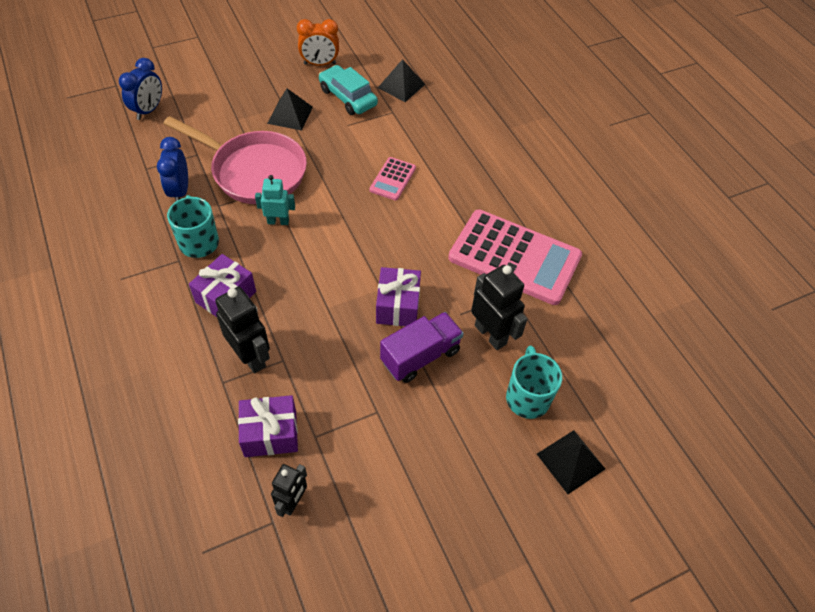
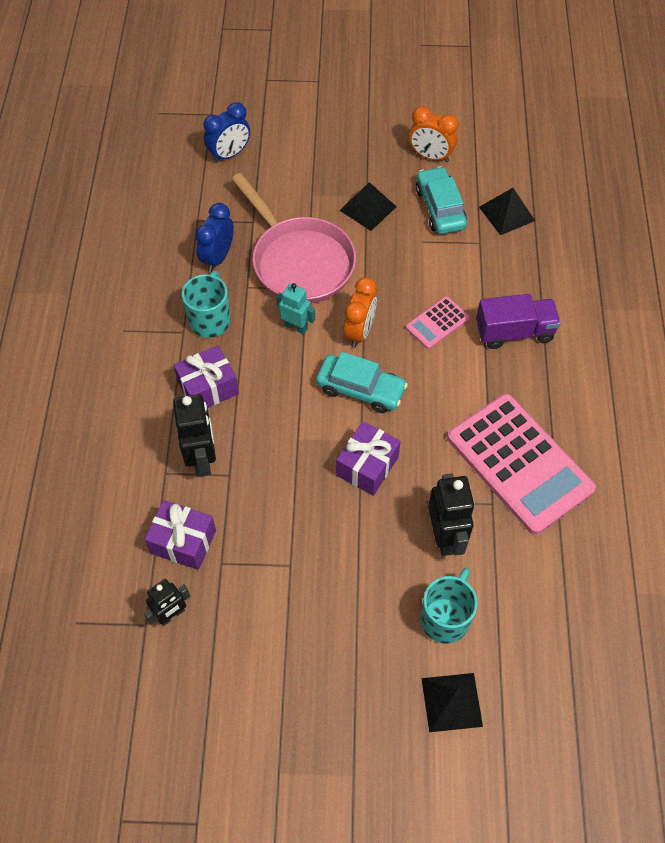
camera: 30 degrees right, 5 degrees up
(334, 207) = (359, 332): none -> orange clock
(359, 249) = (360, 389): none -> turquoise car
(420, 356) = (361, 528): purple truck -> purple truck (514, 332)

